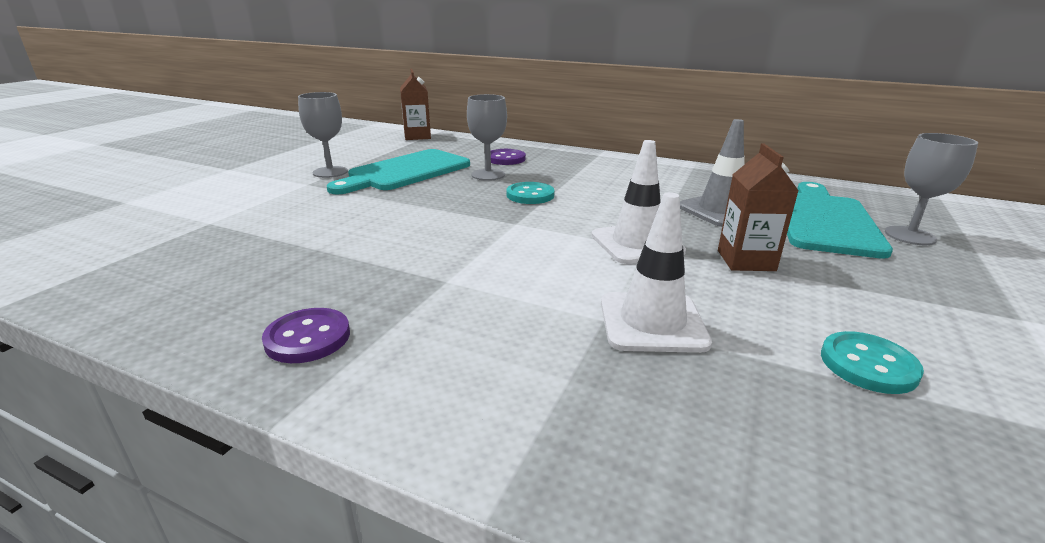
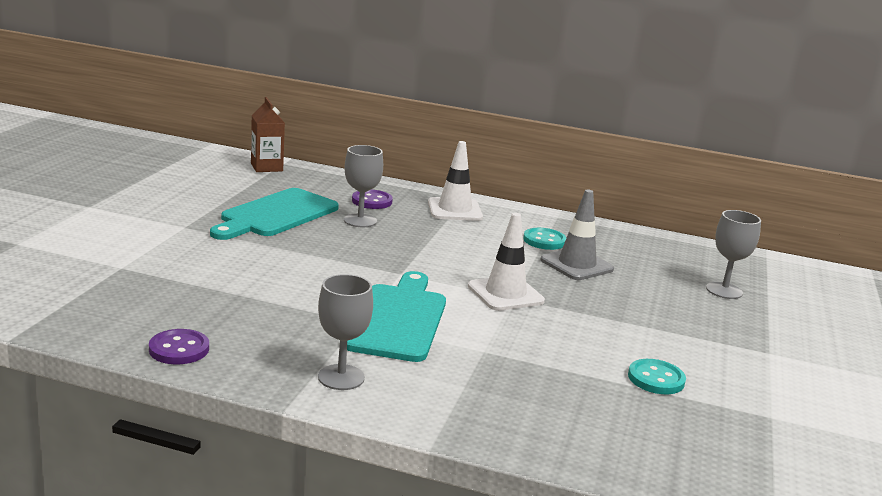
camera: 10 degrees left, 5 degrees down
(308, 338) = (274, 361): purple button -> purple button (179, 349)
(330, 172) = (199, 213): grey goblet -> grey goblet (341, 377)
(530, 195) = (406, 245): turquoise button -> turquoise button (544, 241)
(652, 322) = (518, 353): white traffic cone -> white traffic cone (454, 210)
(746, 260) = (590, 309): brown carton -> none
(825, 220) = (662, 276): turquoise cutting board -> turquoise cutting board (398, 319)

